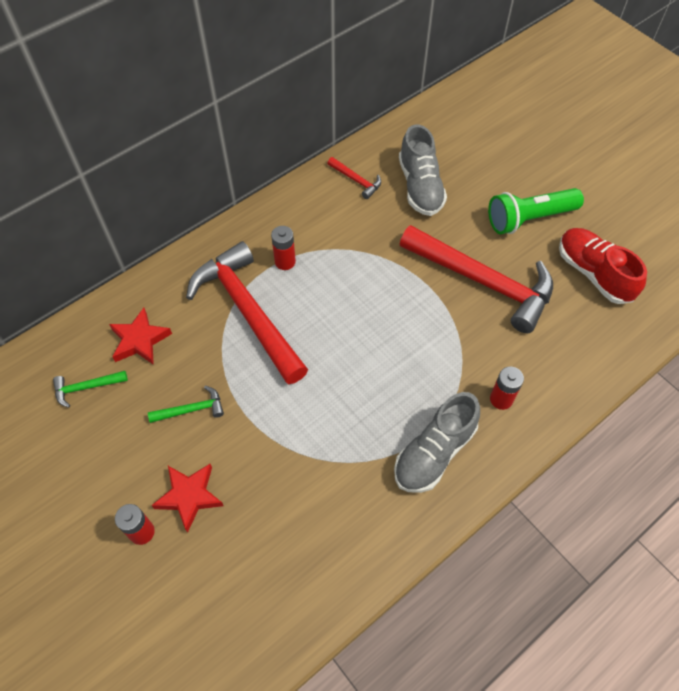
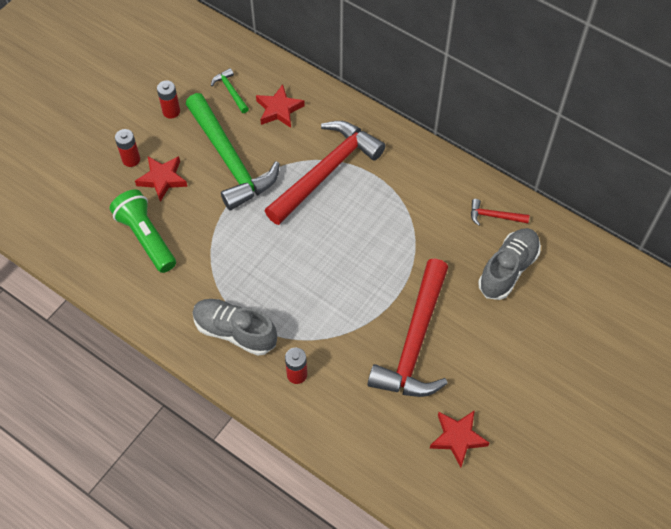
camera: 75 degrees right, 0 degrees up
(191, 409) = (230, 160): green hammer -> green hammer, size x2.42
(285, 262) = (384, 184): red battery -> red battery (171, 111)
(356, 180) = (494, 216): red hammer -> red hammer turned 75 degrees clockwise
(420, 186) = (508, 270): grey shoe -> grey shoe turned 150 degrees clockwise
(529, 219) = (504, 371): green flashlight -> green flashlight (146, 237)
(593, 273) = (457, 438): red shoe -> red star

